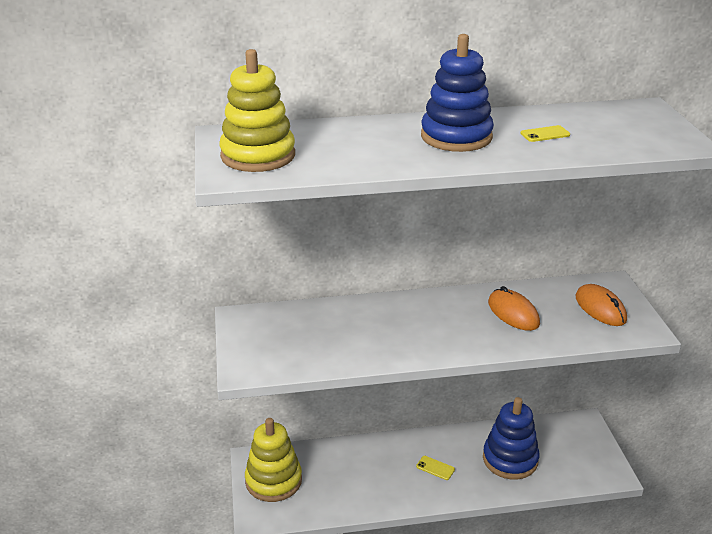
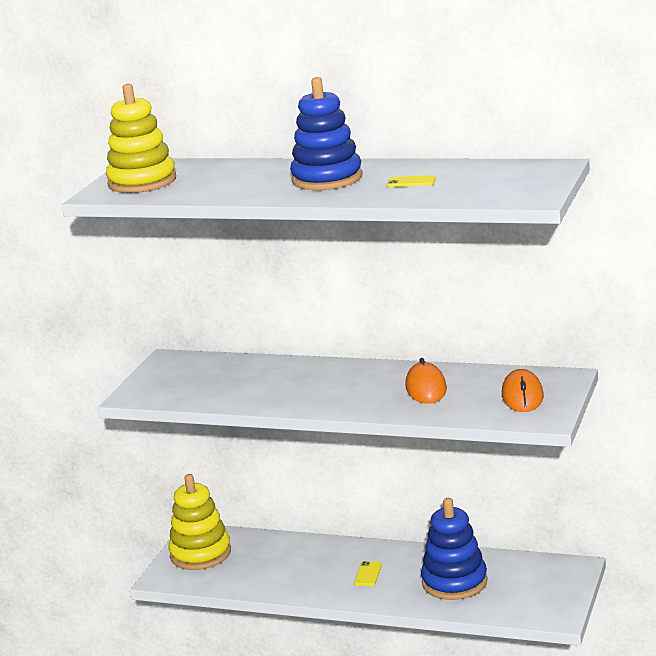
camera: 30 degrees right, 10 degrees down
(435, 468) = (368, 574): yellow phone -> yellow phone turned 45 degrees clockwise

